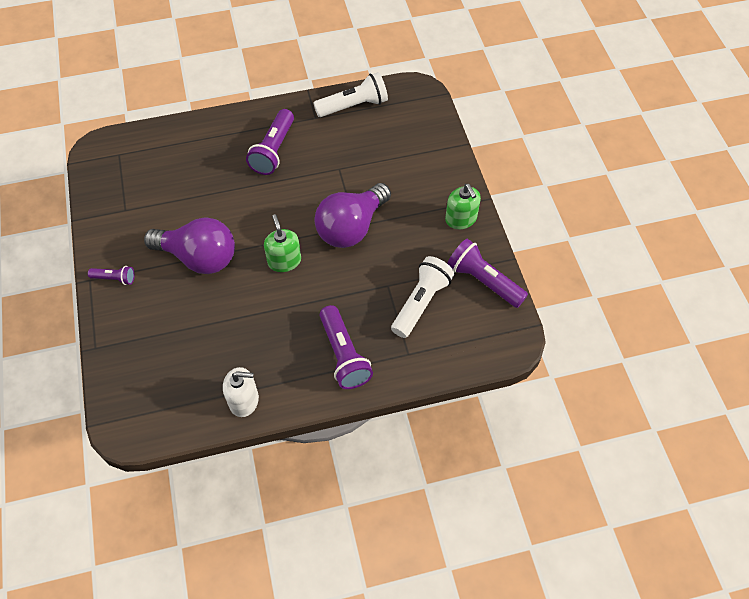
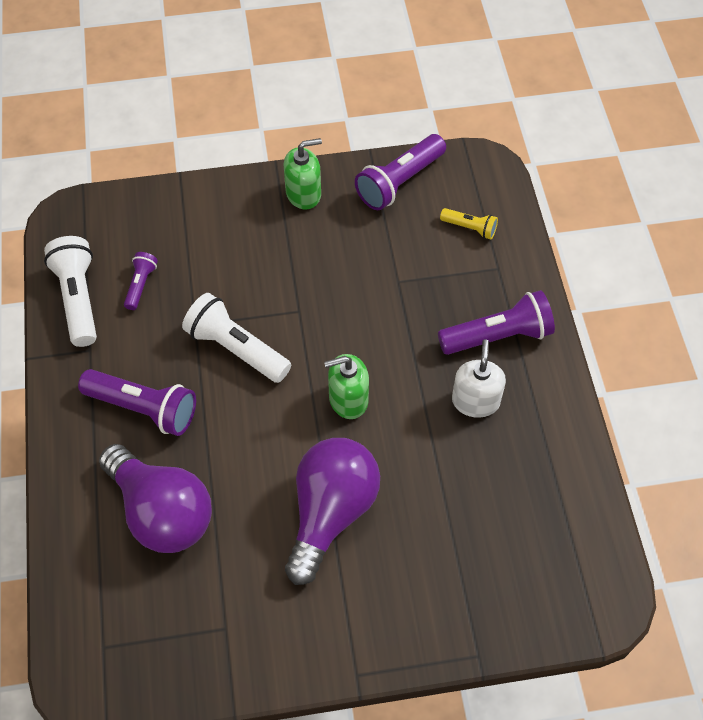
camera: 85 degrees left, 0 degrees up
(115, 278) = (357, 635): purple flashlight -> purple flashlight (140, 285)
(244, 400) = (562, 452): white soap dispenser -> white soap dispenser (475, 401)
(351, 227) = (301, 315): purple light bulb -> purple light bulb (162, 512)
(421, 302) = (426, 248): white flashlight -> white flashlight (236, 349)
(445, 332) = (470, 228): none -> yellow flashlight

